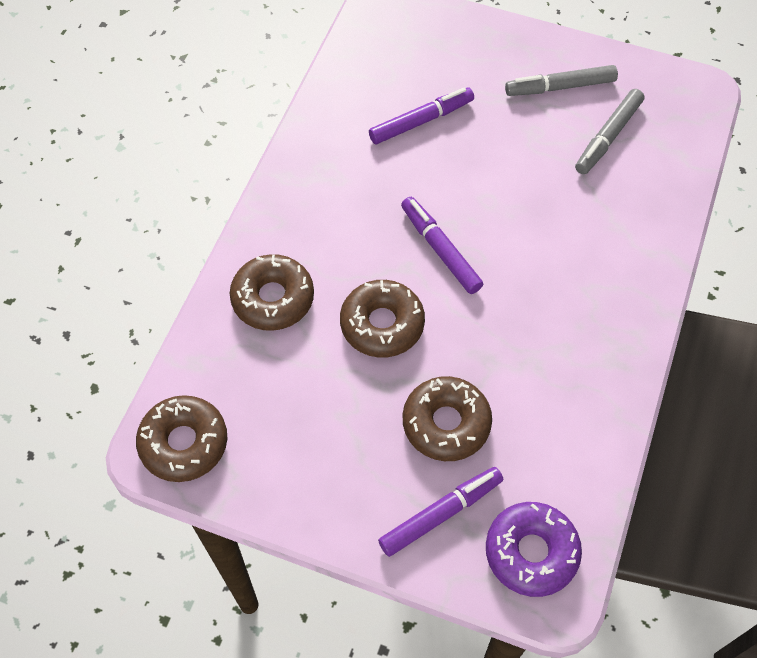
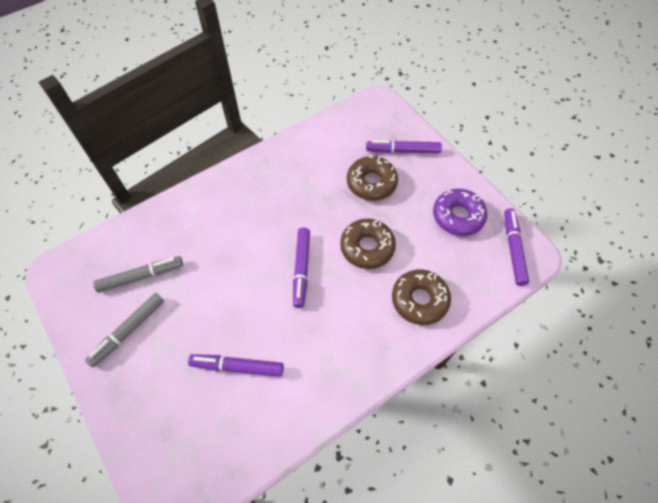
camera: 145 degrees left, 0 degrees up
(184, 443) = (513, 249): brown donut -> purple marker
(531, 552) = (375, 118): purple donut -> purple donut (458, 216)
(560, 87) = (128, 331): grey marker -> grey marker turned 105 degrees clockwise

